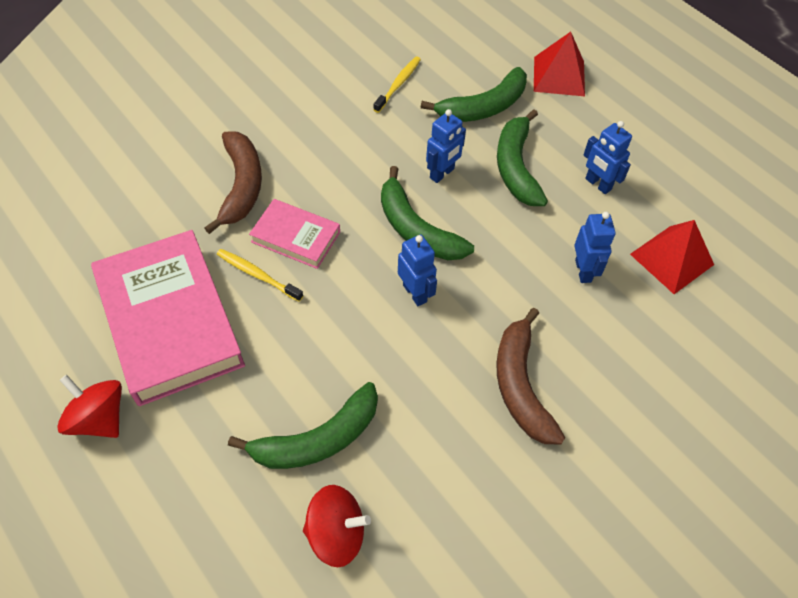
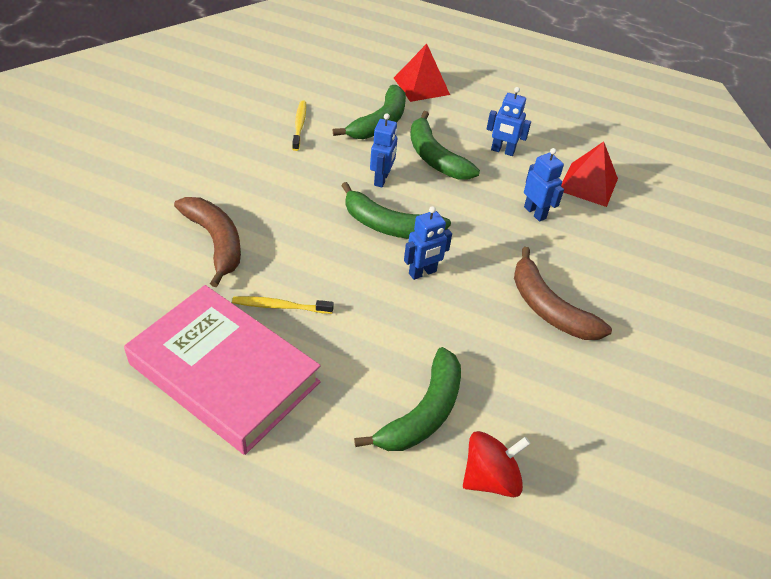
camera: 30 degrees left, 10 degrees down
(99, 418) = (212, 482): red spinning top -> none
(295, 237) = (293, 265): pink book -> none
(415, 293) = (422, 272): blue robot -> blue robot turned 120 degrees clockwise

